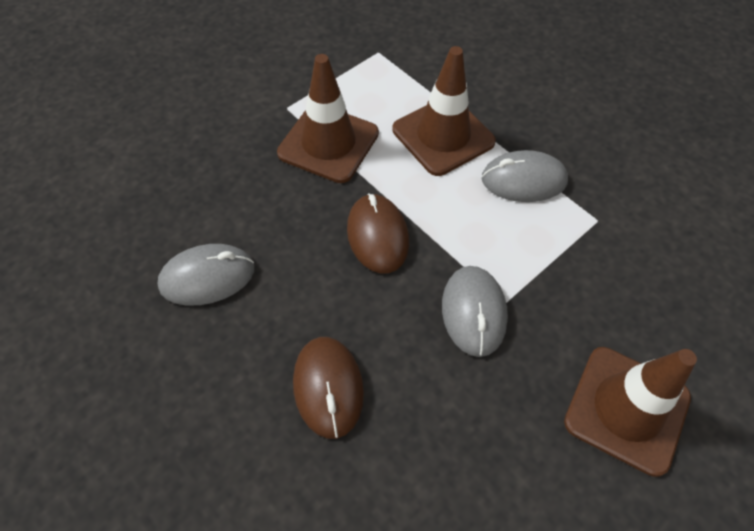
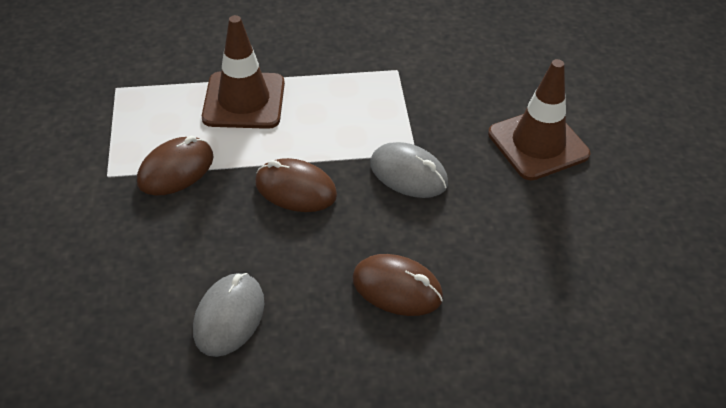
camera: 55 degrees left, 10 degrees down
(328, 143) = (176, 170): brown traffic cone -> brown mouse
(523, 180) = (329, 84): grey mouse -> none

